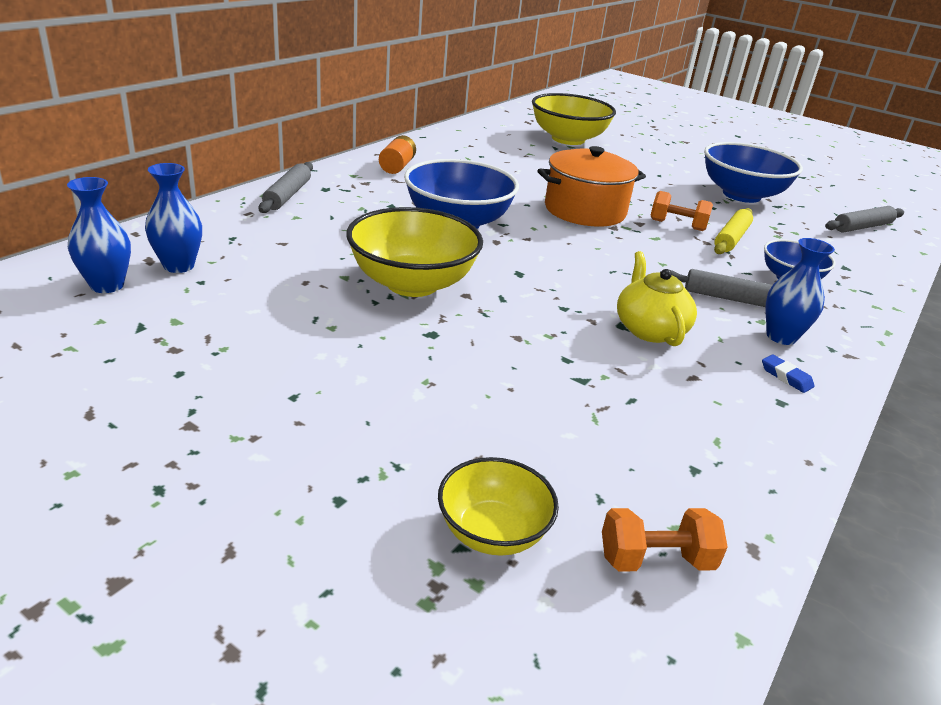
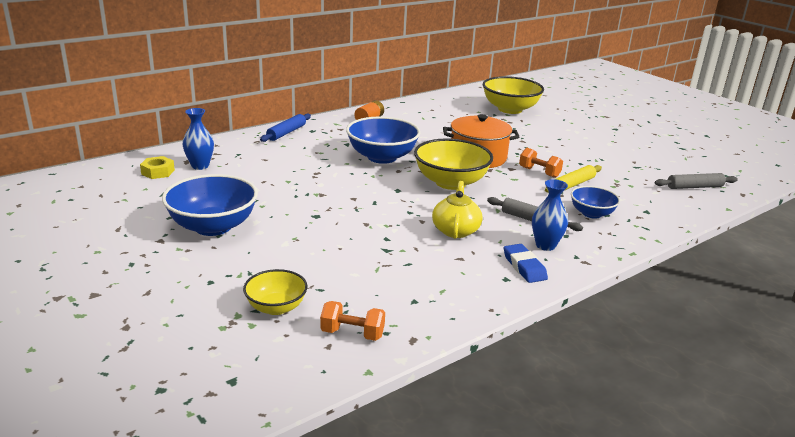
camera: 20 degrees right, 5 degrees down
(107, 285) = (158, 172): blue vase -> yellow nut
(288, 195) = (286, 133): grey rolling pin -> blue rolling pin
(412, 283) = (325, 189): yellow bowl -> yellow bowl (450, 182)
(741, 195) = (613, 157): blue bowl -> blue bowl (213, 226)
(786, 377) = (524, 267): blue eraser -> blue eraser, size x1.64

